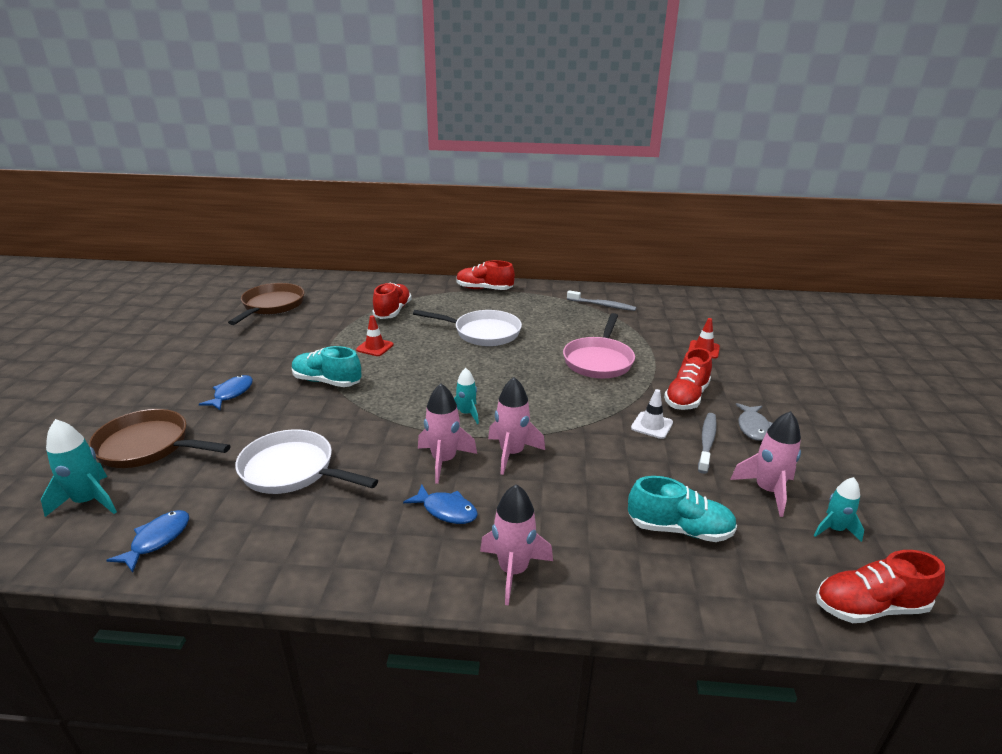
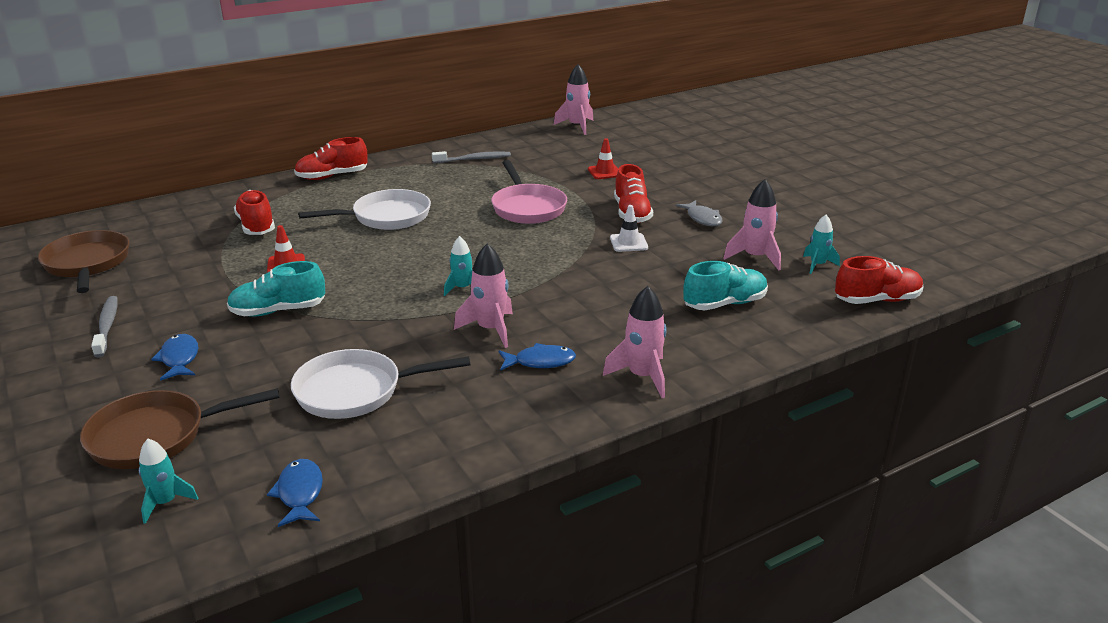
camera: 35 degrees left, 0 degrees up
(89, 501) = (165, 502): turquoise rocket -> turquoise rocket, size x0.65
(512, 453) = (542, 303): pink rocket -> pink rocket (577, 126)
(707, 442) = (682, 240): grey toothbrush -> grey toothbrush (107, 327)
(870, 607) = (877, 300): red shoe -> red shoe turned 150 degrees counterclockwise

